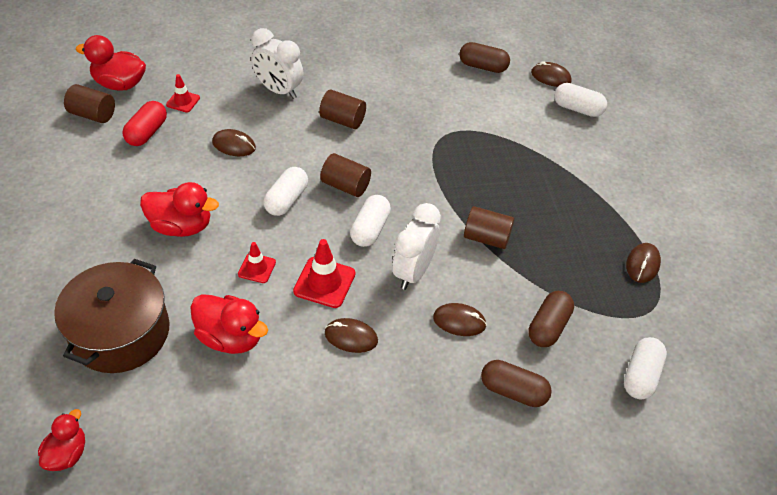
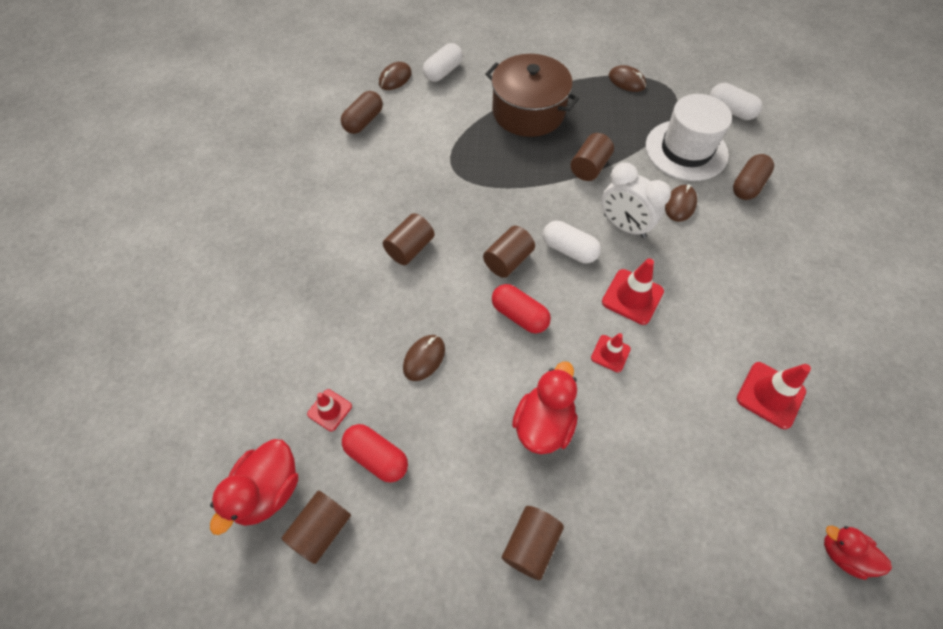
camera: 75 degrees left, 10 degrees up
(80, 227) = (531, 545): none -> brown cylinder
(120, 332) = (690, 496): brown pot -> brown pot (528, 112)
(227, 401) = (770, 395): none -> red traffic cone
(230, 337) = (697, 386): red duck -> none
(279, 90) = (343, 302): white clock -> none
(286, 200) = (519, 315): white capsule -> red capsule
(351, 337) = (696, 285): brown mouse -> none
(548, 327) = (686, 150): brown capsule -> white hat

